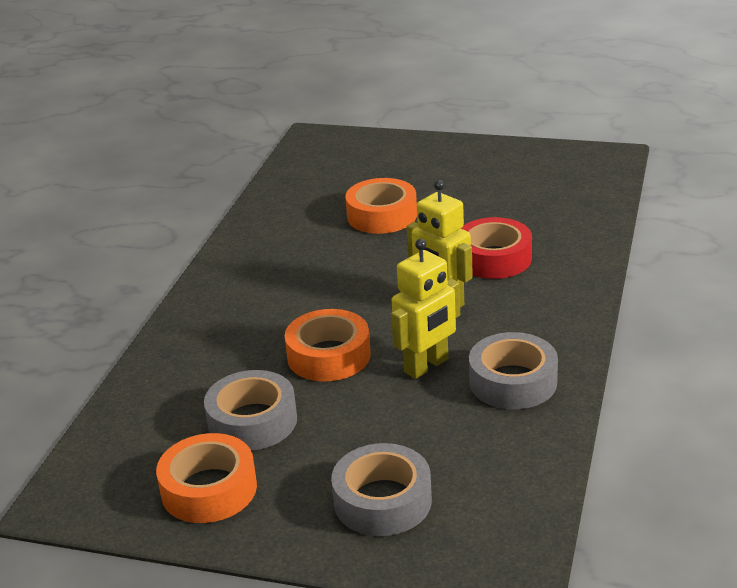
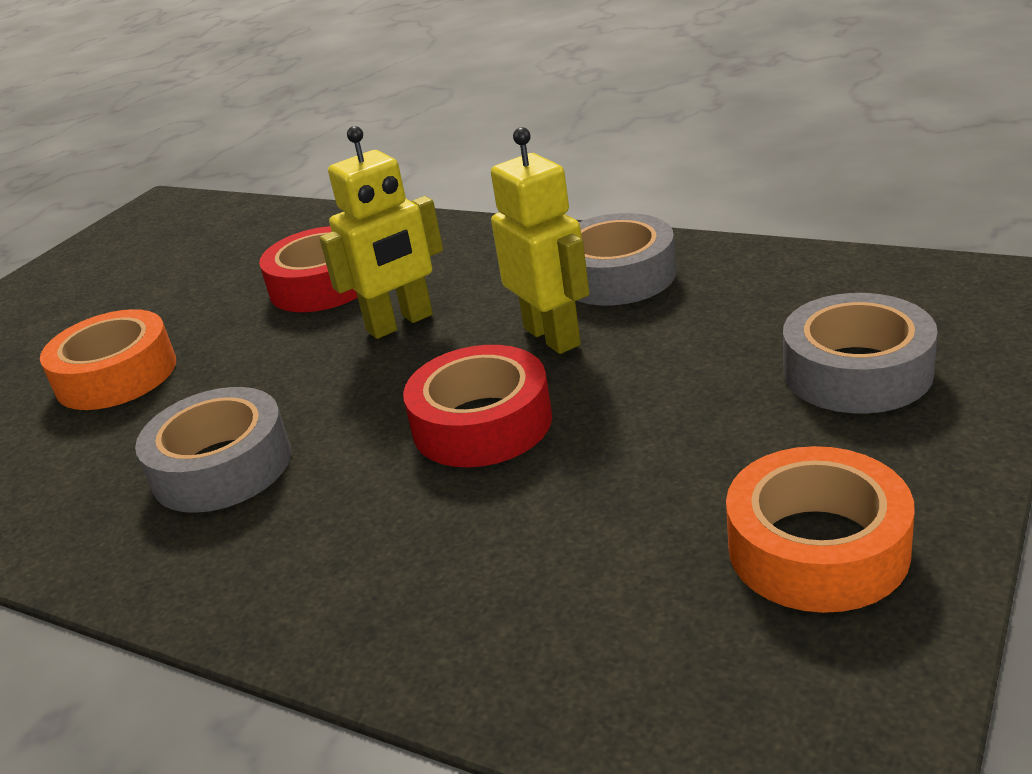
camera: 75 degrees left, 0 degrees up
(252, 421) = (633, 502): grey tape -> grey tape (222, 466)
(329, 356) = (482, 423): orange tape -> red tape

